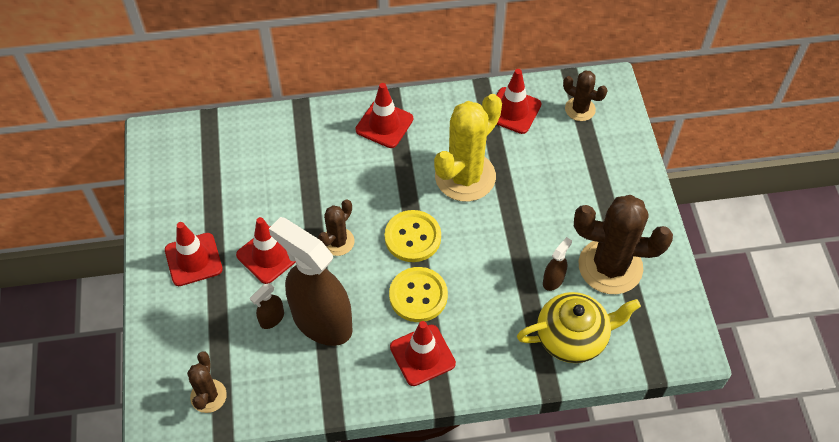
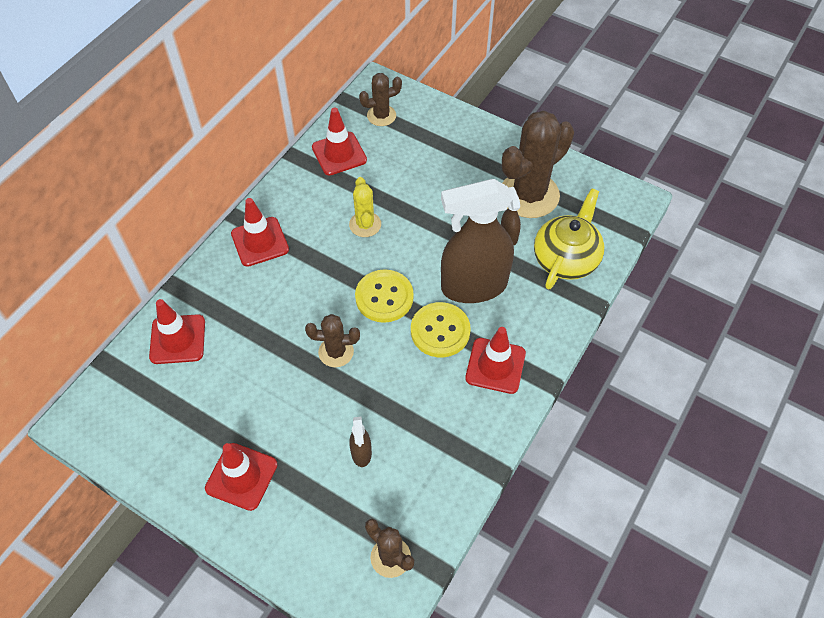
camera: 50 degrees left, 0 degrees up
(268, 255) = (297, 412): red traffic cone -> red traffic cone (177, 339)
(321, 321) = (399, 416): brown spray bottle -> brown spray bottle (473, 286)
(338, 242) = (336, 352): brown cactus -> brown cactus turned 75 degrees counterclockwise
(465, 176) = (365, 224): yellow cactus -> yellow cactus, size x0.52

